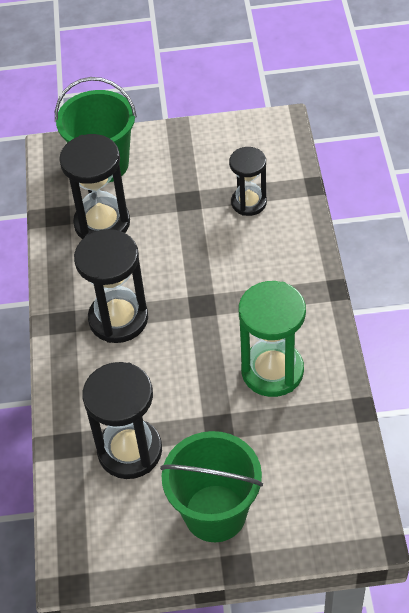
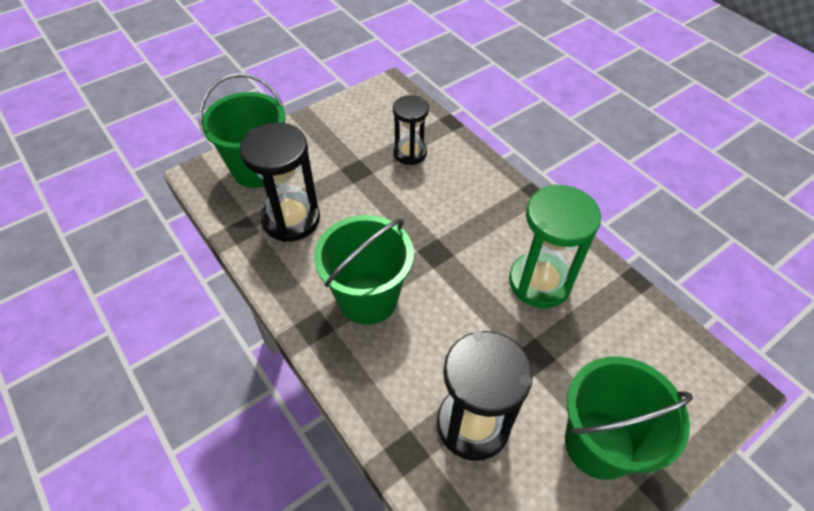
camera: 35 degrees left, 0 degrees up
(118, 319) = (368, 299): black hourglass -> green bucket

